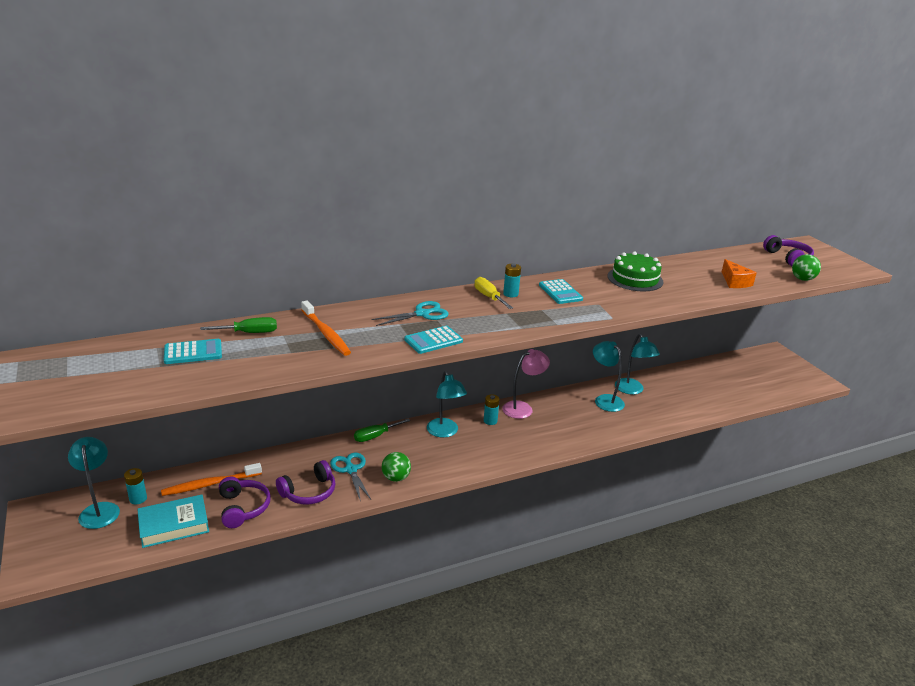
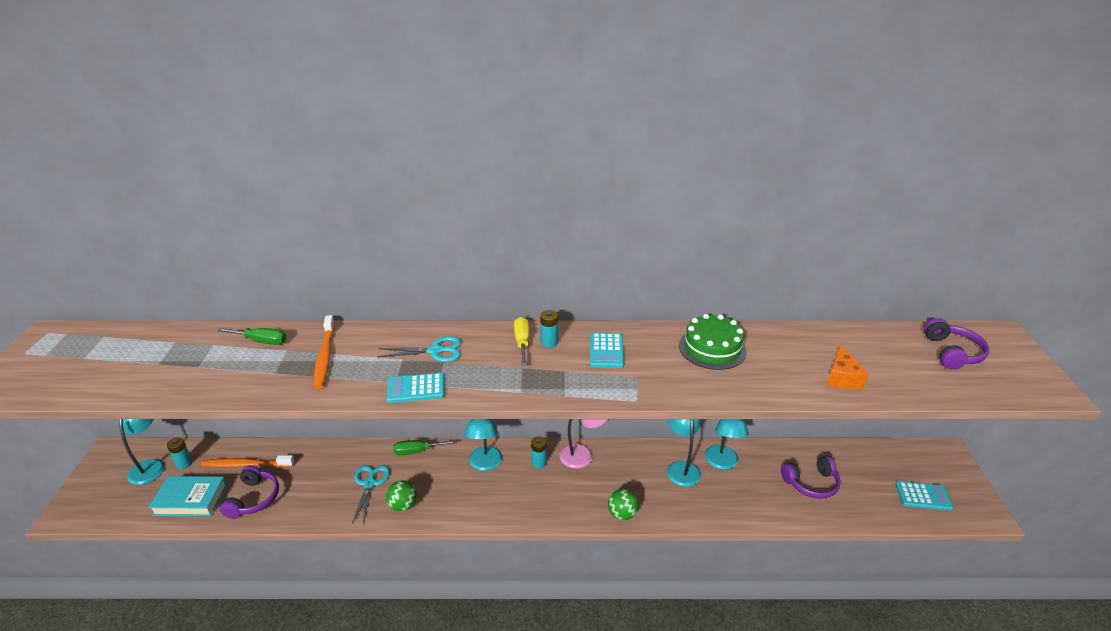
camera: 25 degrees right, 5 degrees up
(193, 352) = (197, 354): turquoise calculator -> turquoise calculator (923, 496)
(309, 492) = (317, 498): purple headphones -> purple headphones (811, 483)
(802, 279) = (946, 391): green ball -> green ball (622, 514)

